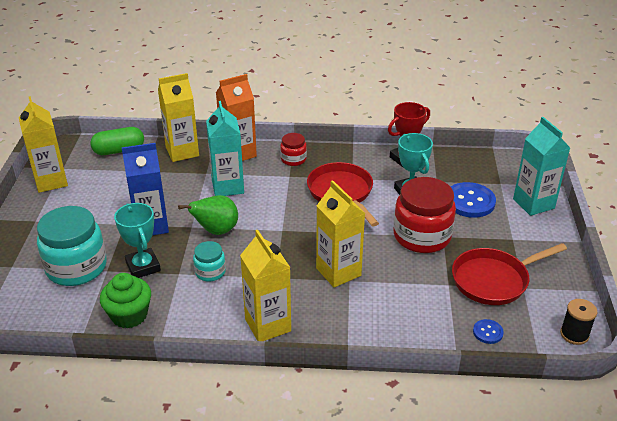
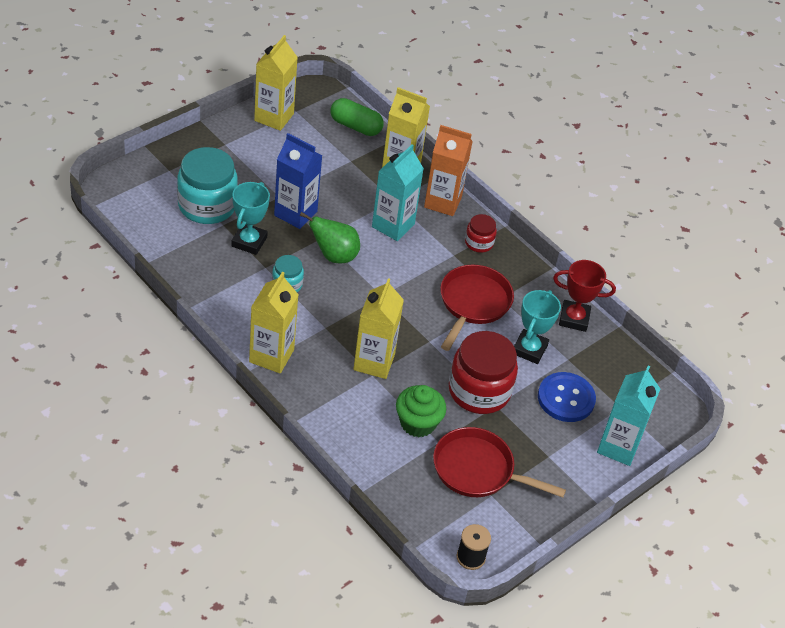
camera: 40 degrees right, 10 degrees up
(129, 315) = (196, 271): green cupcake -> green cupcake (418, 423)
(487, 332) = (410, 497): blue button -> none

